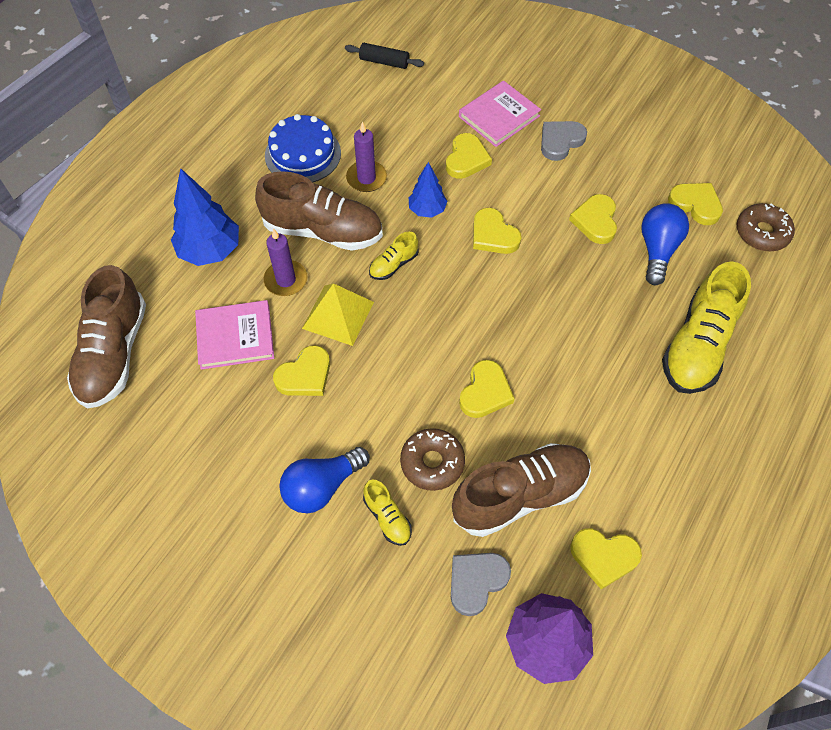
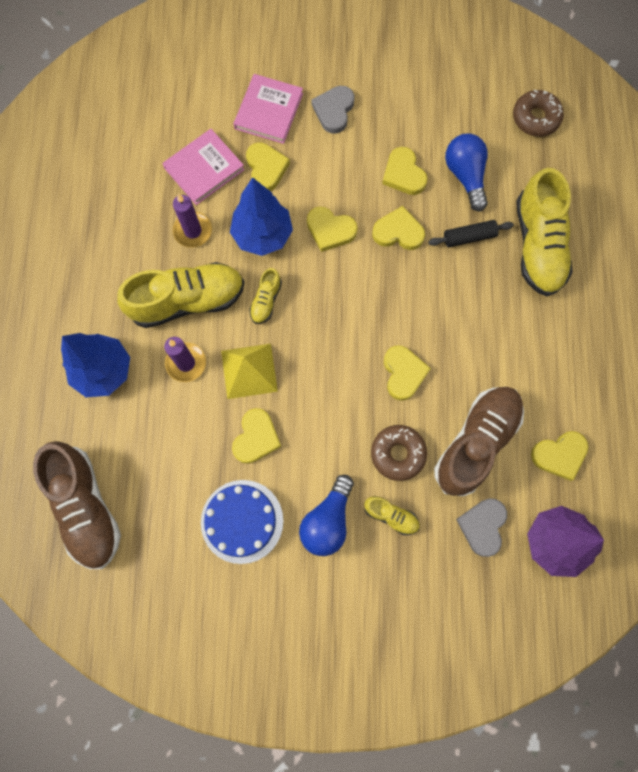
camera: 30 degrees left, 15 degrees up
(235, 337) = (178, 436): pink book -> pink book (204, 169)
(303, 154) = (122, 236): blue cake -> blue cake (242, 521)
(323, 231) = (188, 301): brown shoe -> yellow shoe
(384, 62) = (135, 104): black rolling pin -> black rolling pin (469, 237)
(427, 210) = (262, 235): blue tree -> blue tree, size x1.67
(695, 204) = (473, 117): yellow heart -> yellow heart (398, 232)

